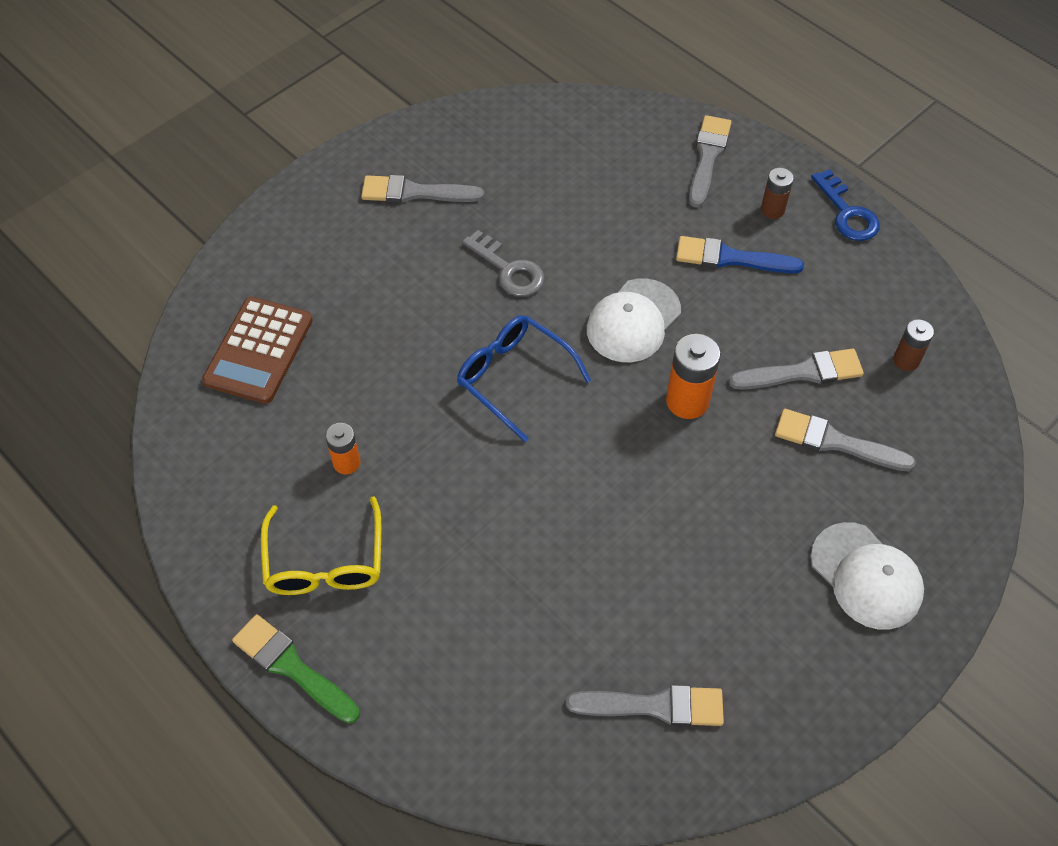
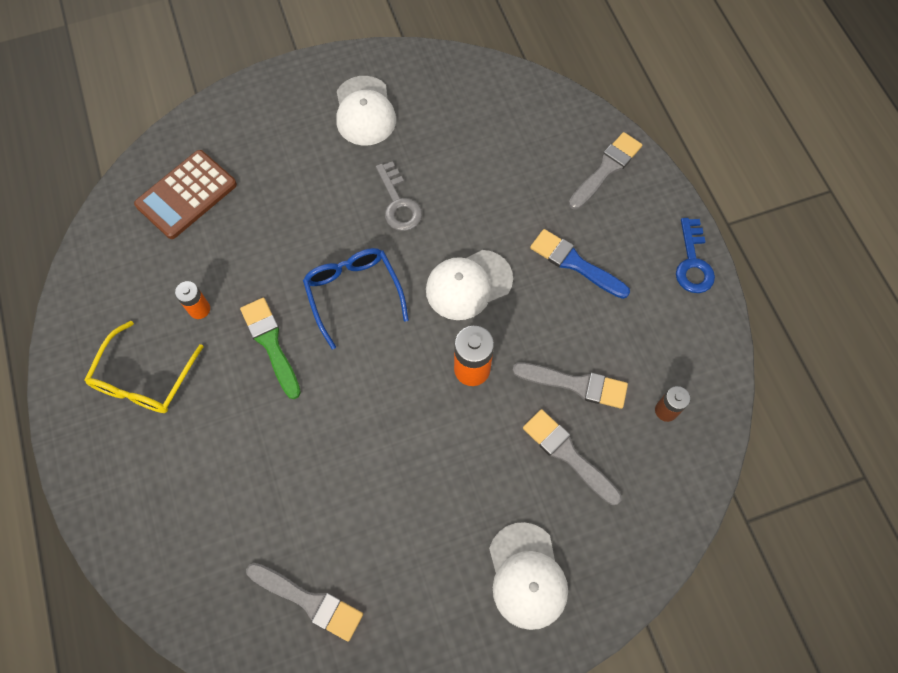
camera: 25 degrees right, 10 degrees up
(292, 667) = (80, 449): green brush -> green brush (271, 343)
(415, 192) = (364, 111): grey brush -> white cap
(772, 210) = (632, 235): brown battery -> none

